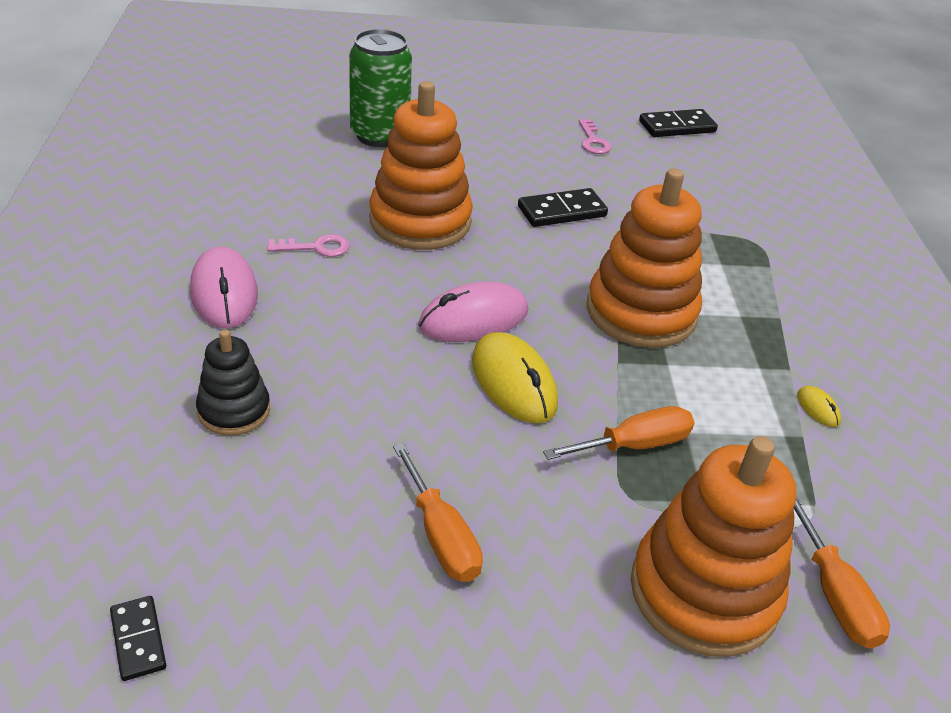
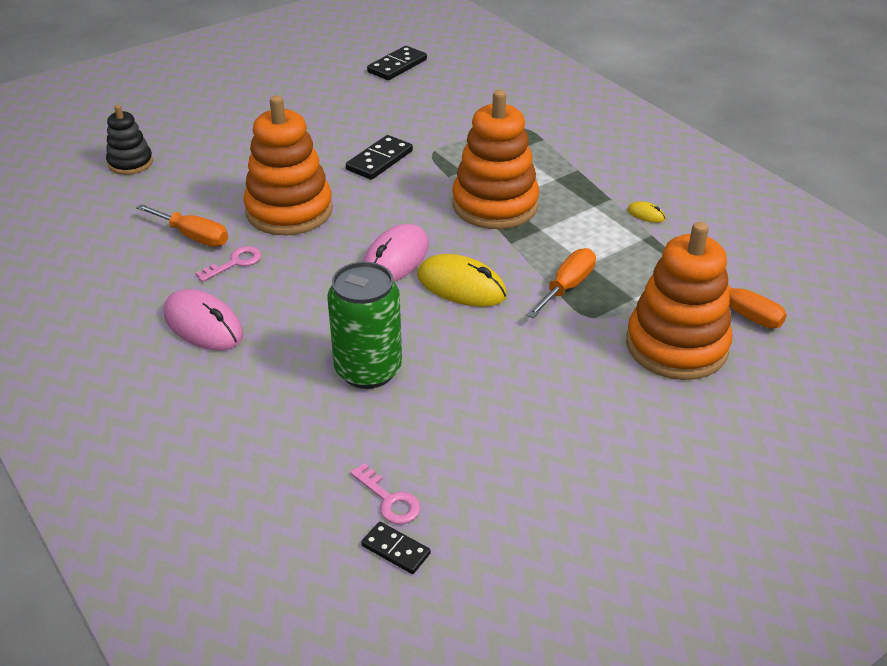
camera: 30 degrees left, 0 degrees up
(234, 410) = (301, 394): black stacking toy -> black stacking toy (130, 163)
(379, 135) = (189, 161): green can -> green can (368, 370)
(441, 536) = (510, 395): orange screwdriver -> orange screwdriver (193, 236)
(593, 141) = (350, 100): pink key -> pink key (389, 500)

